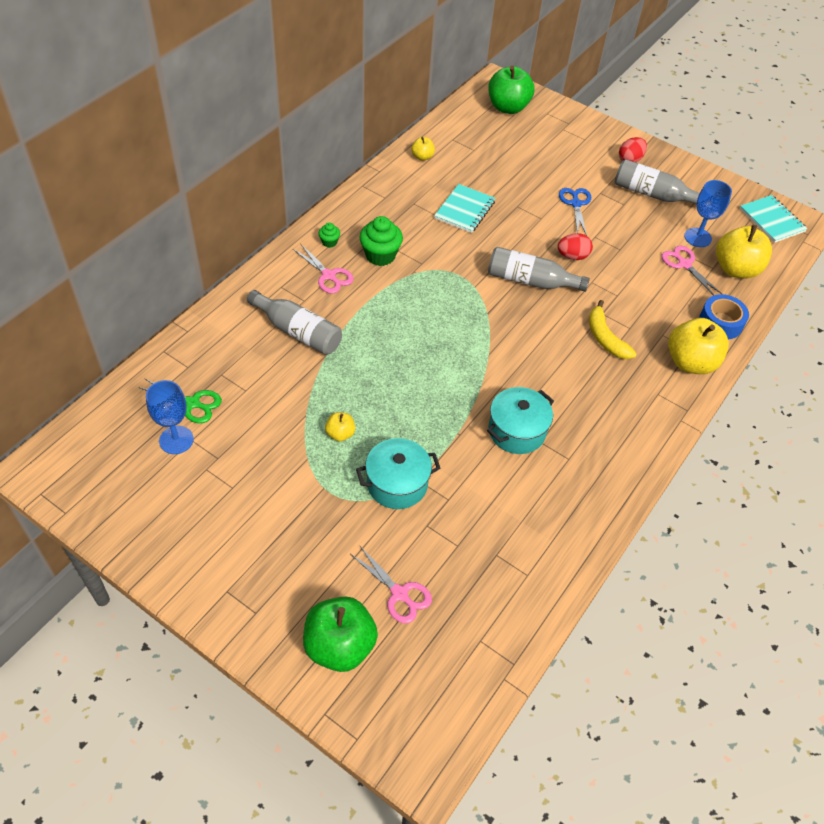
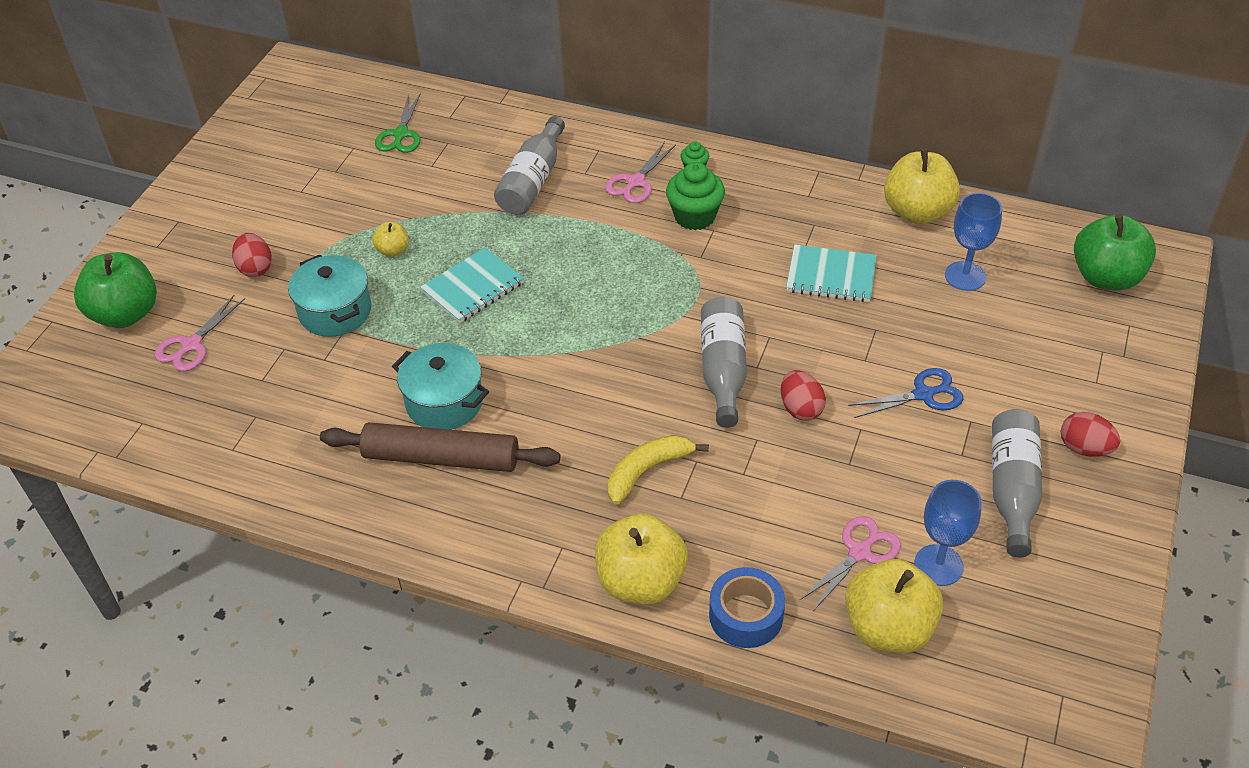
camera: 80 degrees right, 5 degrees down
(176, 440) = (350, 138): blue goblet -> blue goblet (965, 276)
(320, 534) = (255, 268): none -> red egg
(422, 157) = (917, 212): yellow apple -> yellow apple, size x2.08
(569, 443) = (441, 458): none -> brown rolling pin
(772, 220) = (1057, 678): turquoise notebook -> turquoise notebook (473, 288)

